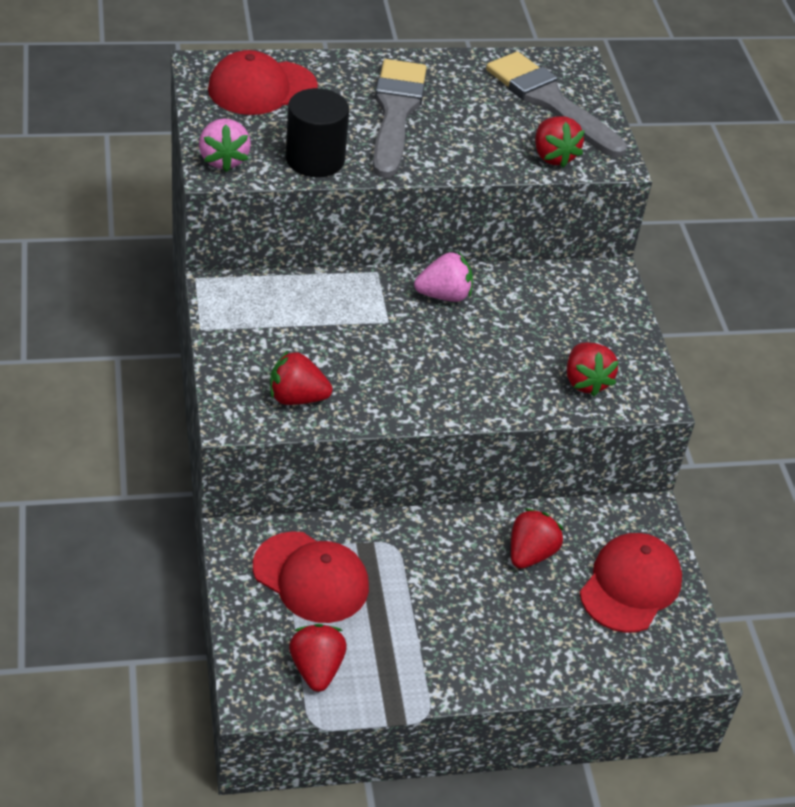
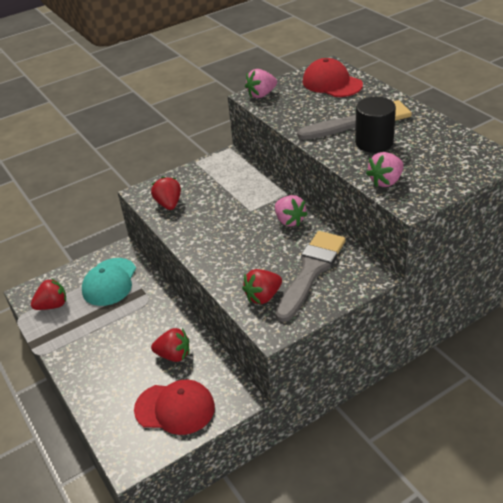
camera: 75 degrees right, 5 degrees down
(311, 577) = (109, 282): red cap -> turquoise cap
(315, 159) = (290, 115): black cylinder -> black cylinder (374, 142)
(550, 102) = (441, 164): grey brush -> grey brush (311, 271)
(553, 156) = (386, 181): red strawberry -> pink strawberry

